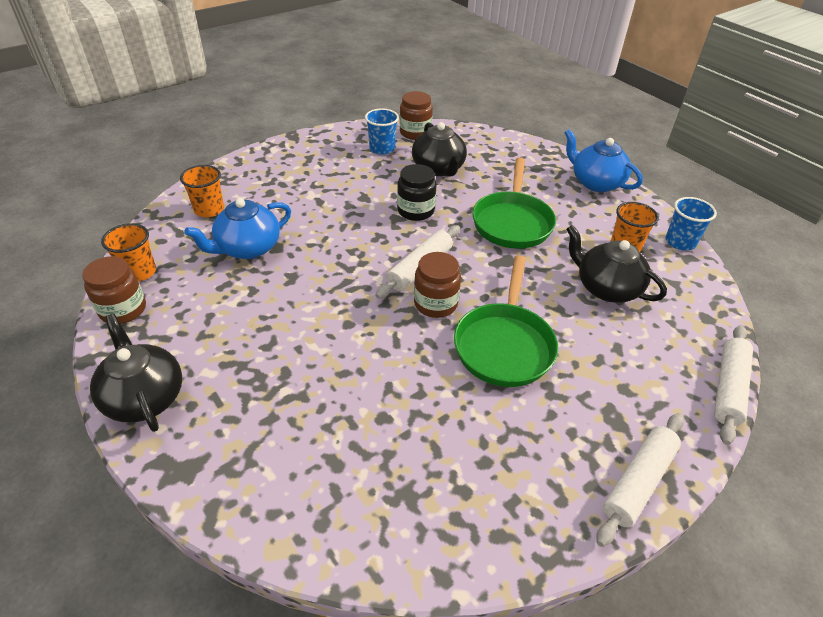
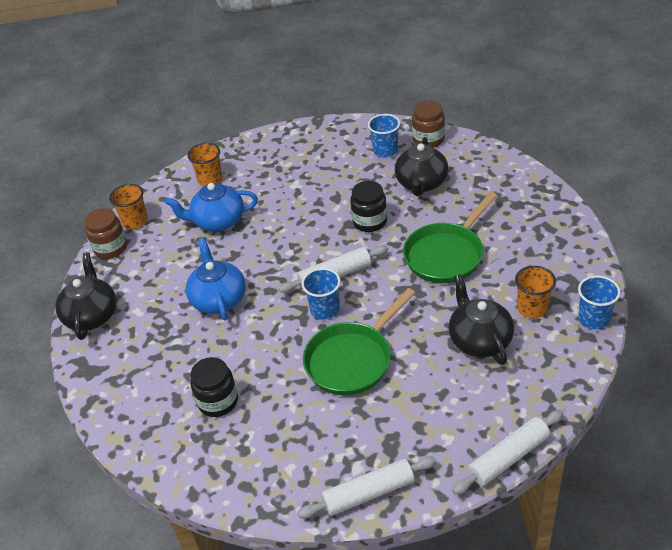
camera: 35 degrees right, 0 degrees up
(389, 444) = (218, 401): none -> black jar
(435, 303) = (325, 309): brown jar -> blue cup
(595, 182) = (564, 235): blue teapot -> blue teapot (218, 299)

